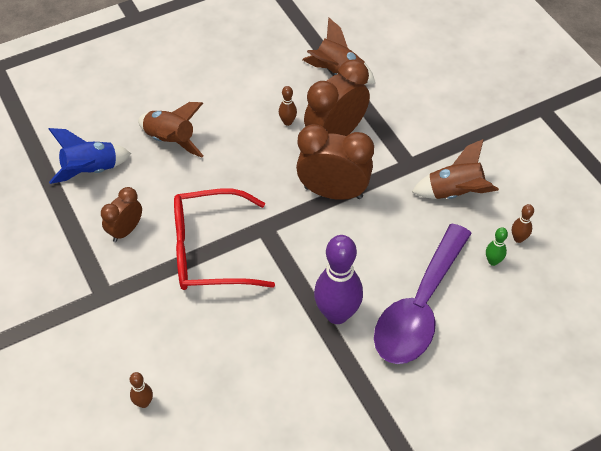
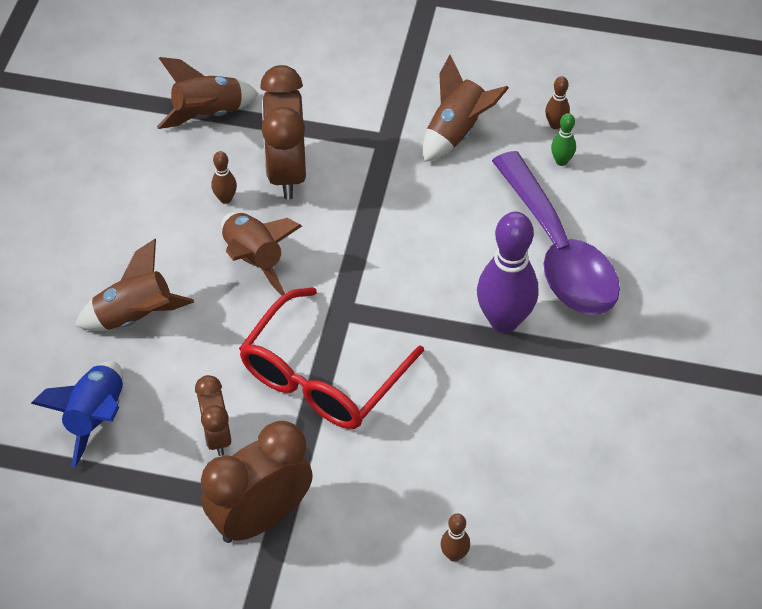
camera: 50 degrees left, 0 degrees up
(259, 163) = (254, 259): none -> brown rocket
(333, 192) = (357, 223): brown clock -> brown clock (261, 517)

